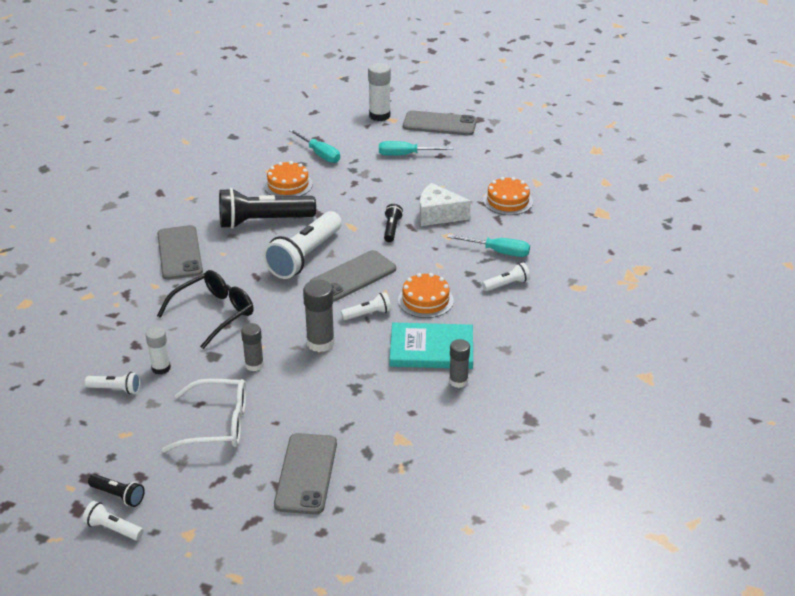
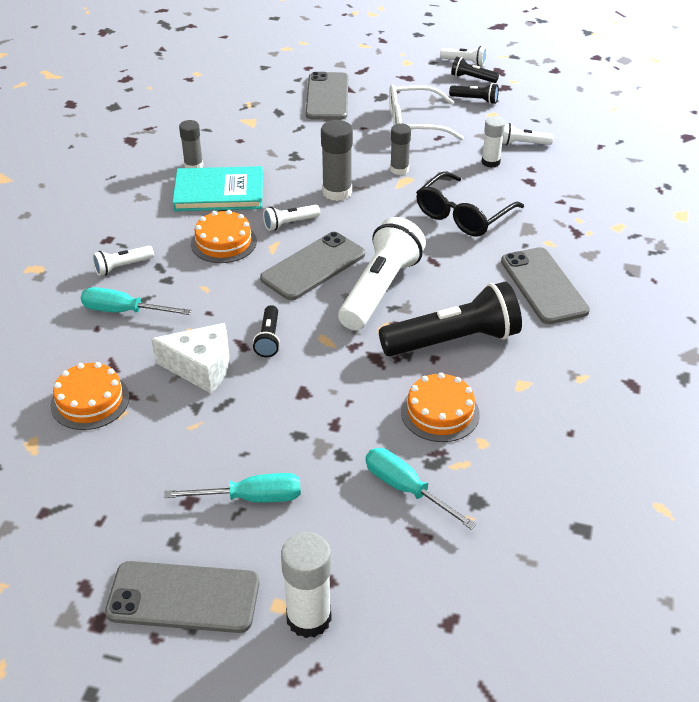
camera: 175 degrees right, 5 degrees up
(133, 457) = (475, 100): none -> black flashlight

